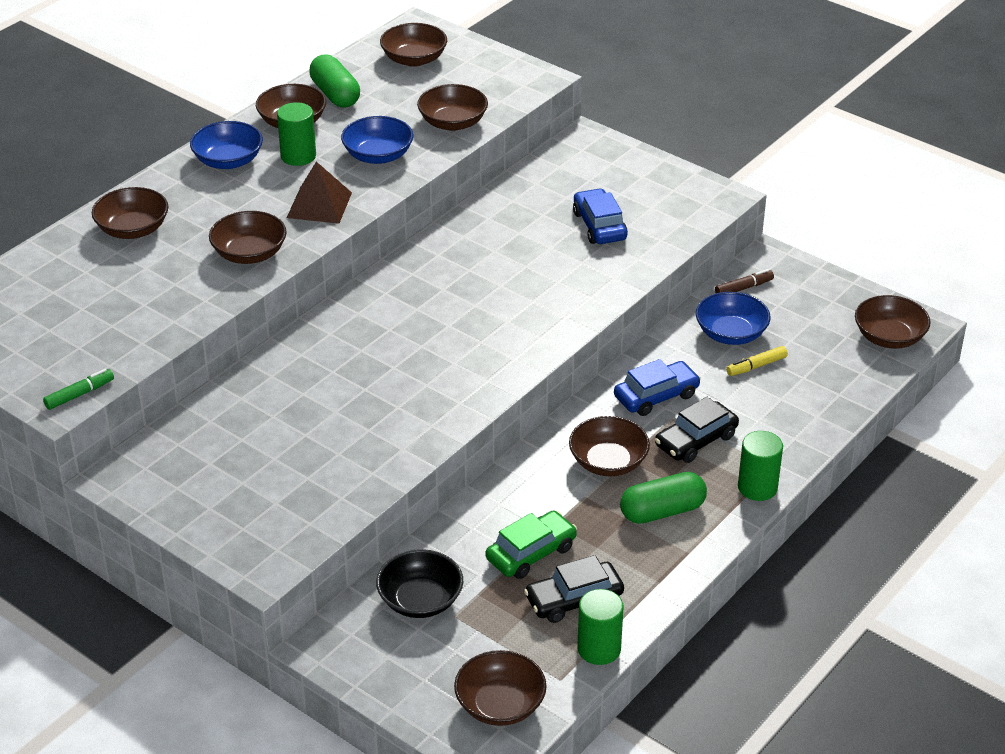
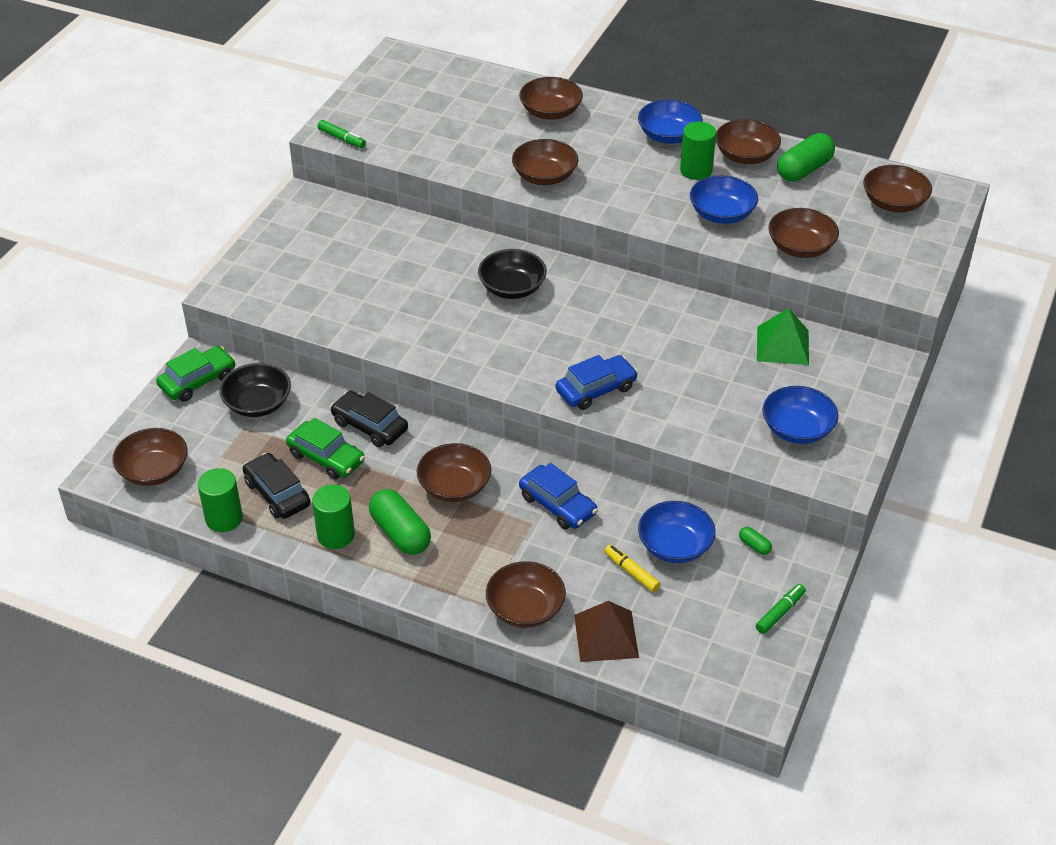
camera: 75 degrees right, 5 degrees up
(319, 205) = (630, 197): brown pyramid -> brown pyramid (606, 636)
(357, 650) = (197, 381): none -> green car
(371, 339) = (512, 288): none -> black bowl
(537, 189) = (782, 345): none -> green pyramid
(599, 226) = (744, 397): blue car -> blue car (596, 389)
(652, 206) = (797, 429): none -> blue bowl
(696, 440) = (504, 542): black car -> black car (369, 426)
(743, 288) = (754, 546): brown marker -> green capsule
(757, 487) = (452, 596): green cylinder -> green cylinder (336, 535)
(824, 291) = (780, 612): none -> green marker
(889, 337) = (725, 677): brown bowl -> brown bowl (525, 608)

